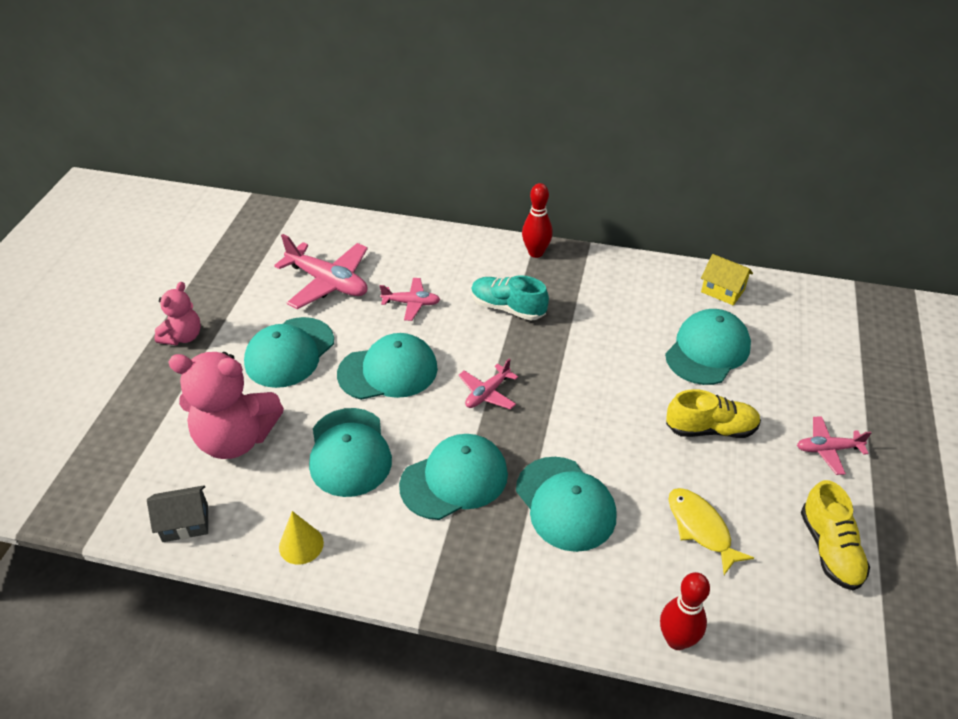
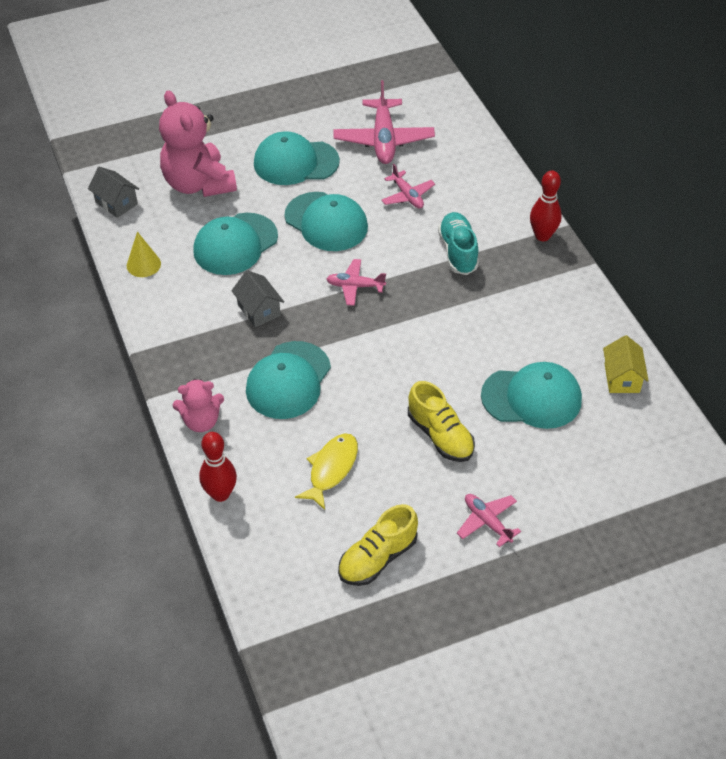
camera: 55 degrees right, 5 degrees up
(183, 336) = (260, 103): pink teddy bear -> pink teddy bear (201, 421)
(454, 479) = (259, 310): turquoise cap -> grey house

